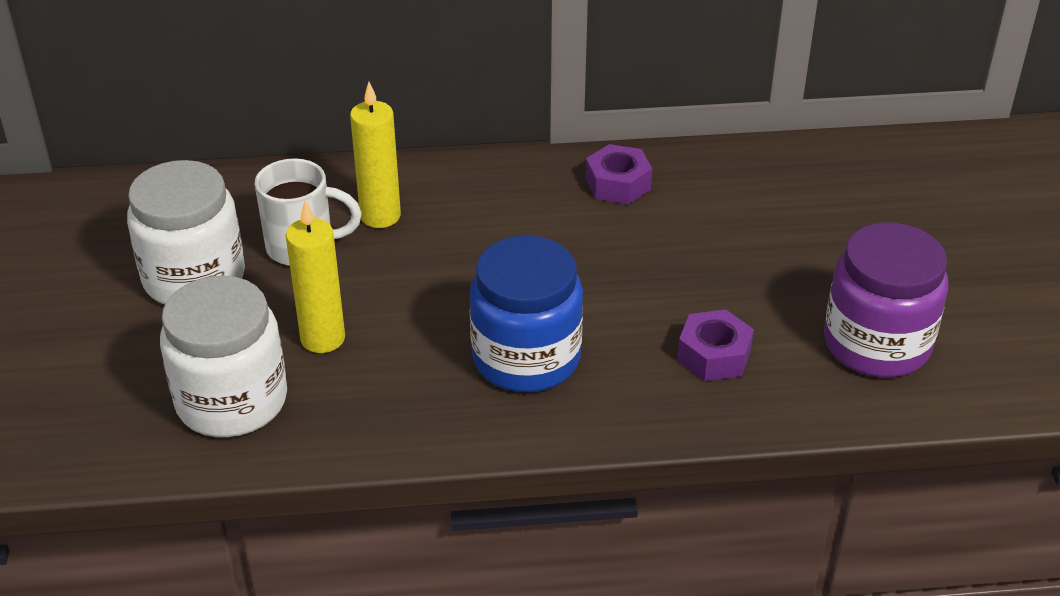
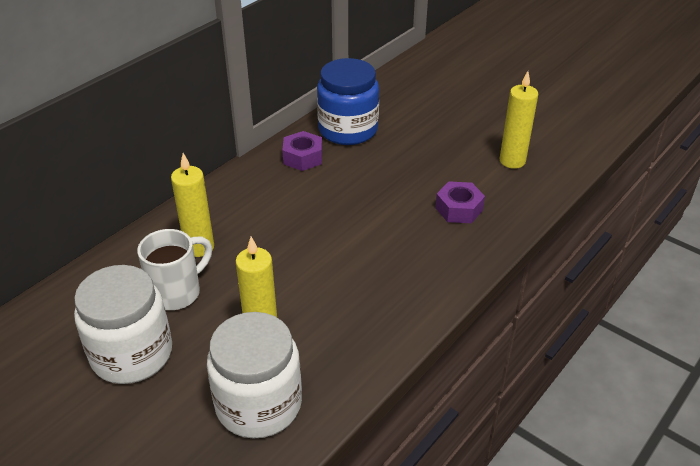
camera: 45 degrees left, 0 degrees up
(526, 358) = (380, 268): blue jar -> blue jar (348, 130)
(876, 344) = (512, 161): purple jar -> yellow candle

